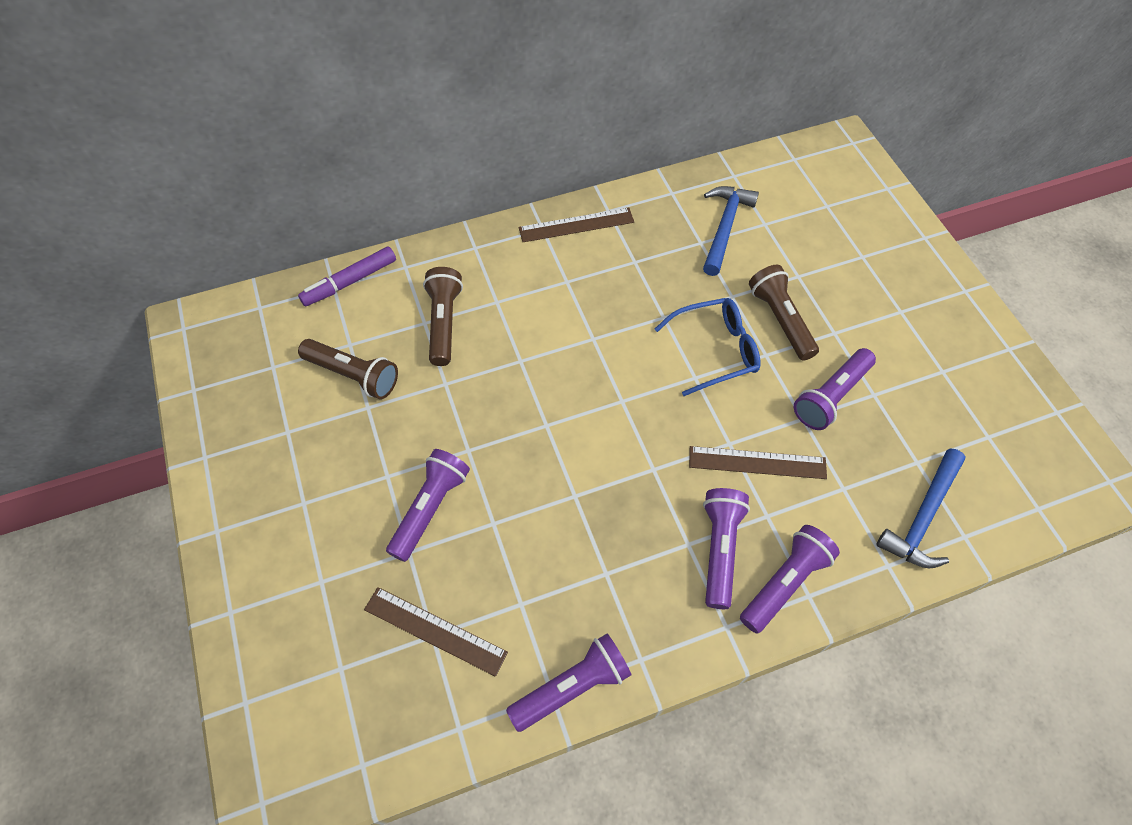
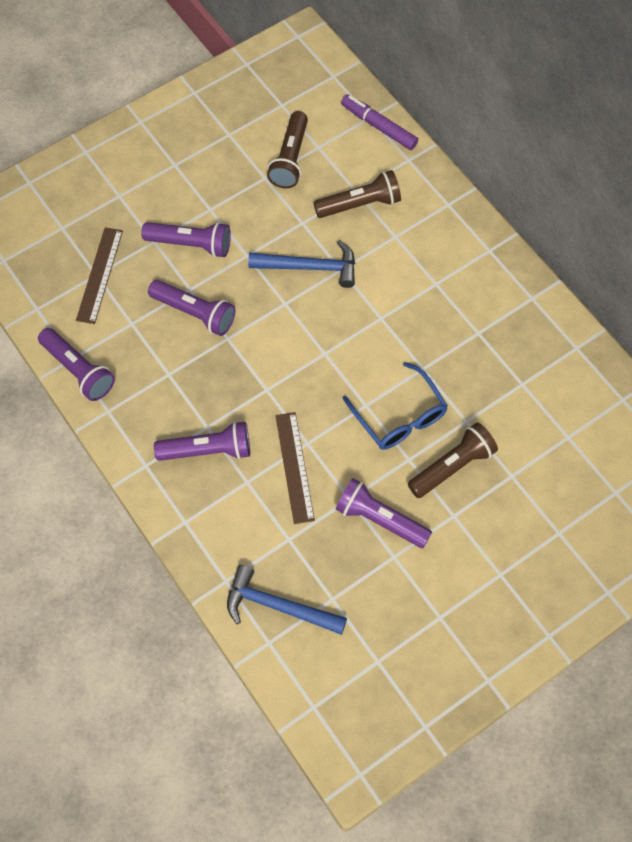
camera: 75 degrees right, 5 degrees up
(576, 225) = (504, 276): brown ruler -> none
(725, 227) = (549, 401): blue hammer -> blue hammer (310, 267)
(785, 583) = (191, 502): purple flashlight -> purple flashlight (195, 313)

